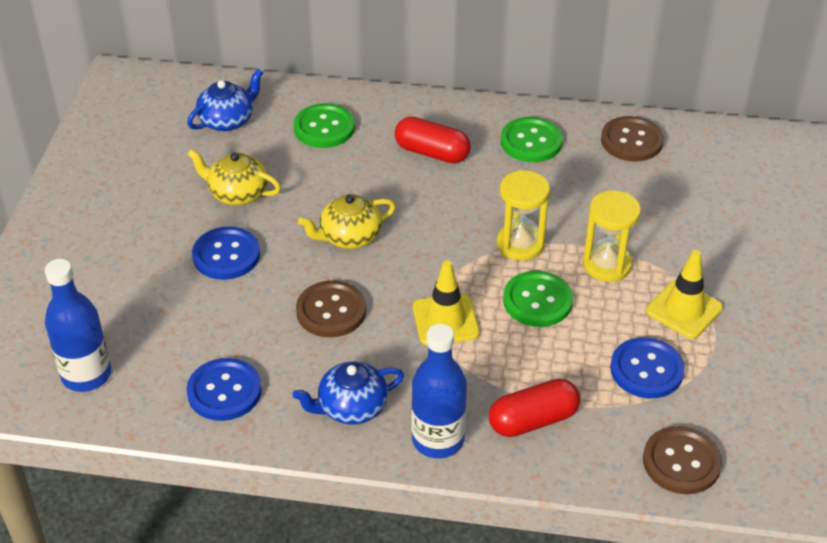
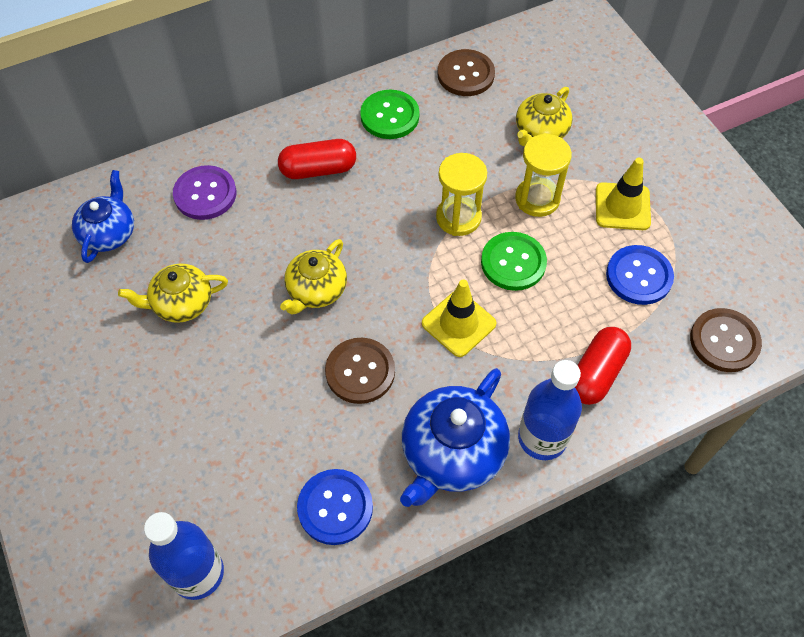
camera: 35 degrees left, 15 degrees up
(226, 255) = (224, 371): blue button -> none
(324, 128) = (205, 194): green button -> purple button
(351, 407) = (451, 453): blue teapot -> blue teapot, size x1.55
(660, 215) = (540, 131): none -> yellow teapot

